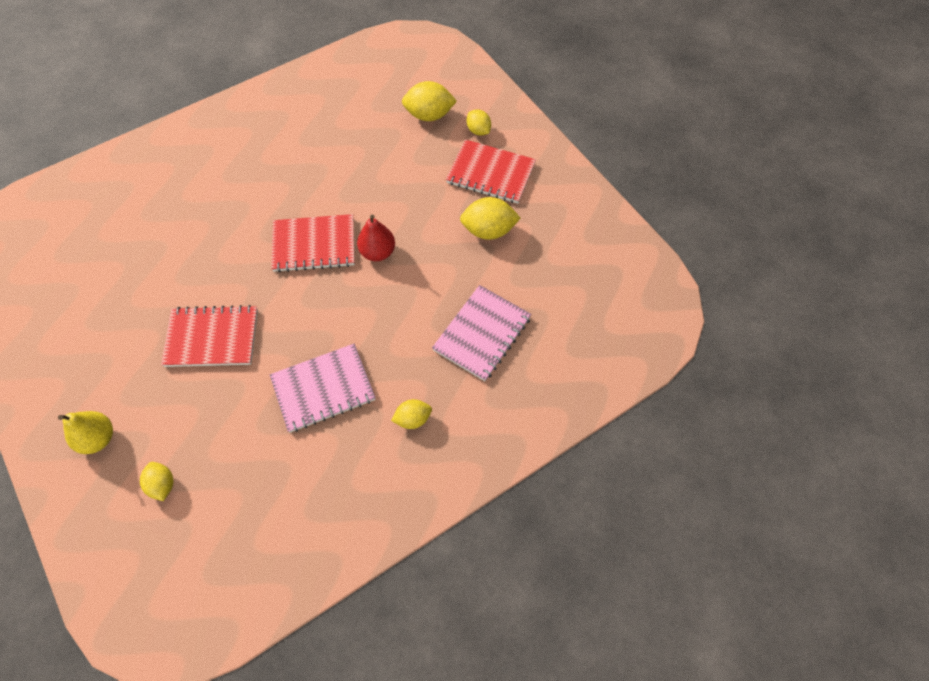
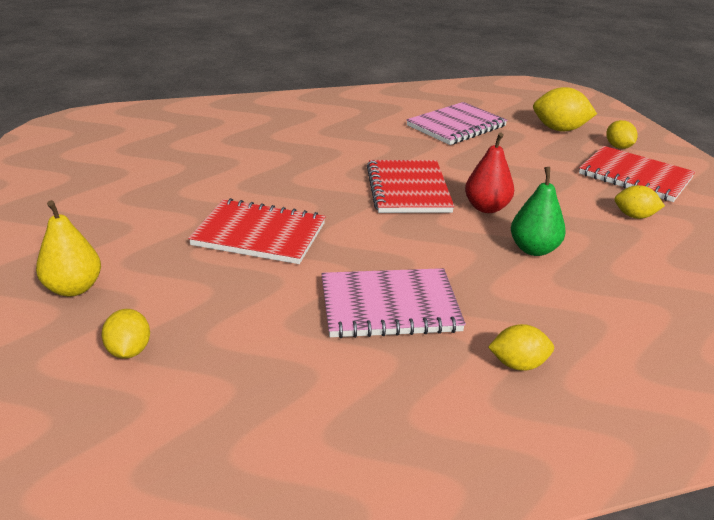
camera: 15 degrees right, 30 degrees down
(314, 245) = (408, 189): red notebook -> red notebook turned 75 degrees clockwise
(416, 295) = (533, 249): none -> green pear
(482, 334) = (628, 300): pink notebook -> pink notebook (456, 126)
(488, 230) = (634, 216): yellow lemon -> yellow lemon, size x0.61

